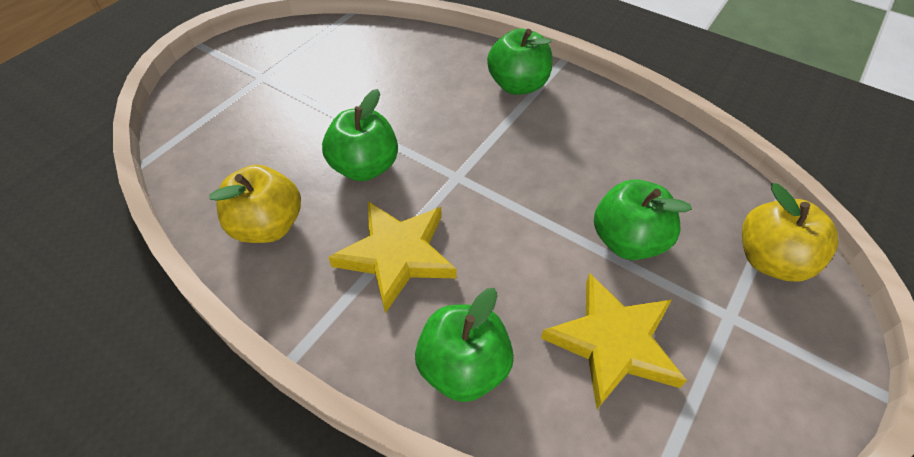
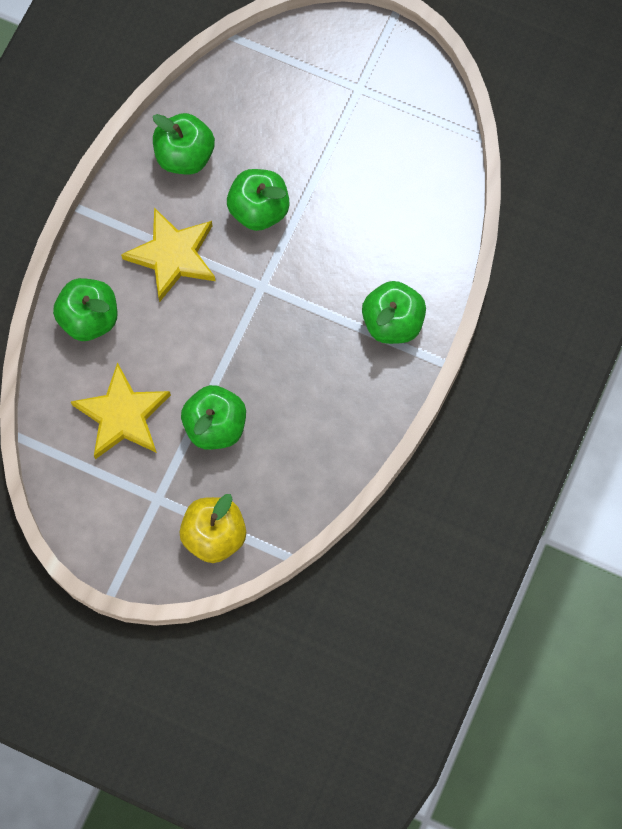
camera: 80 degrees right, 20 degrees up
(268, 226) = (185, 156): yellow apple -> green apple

